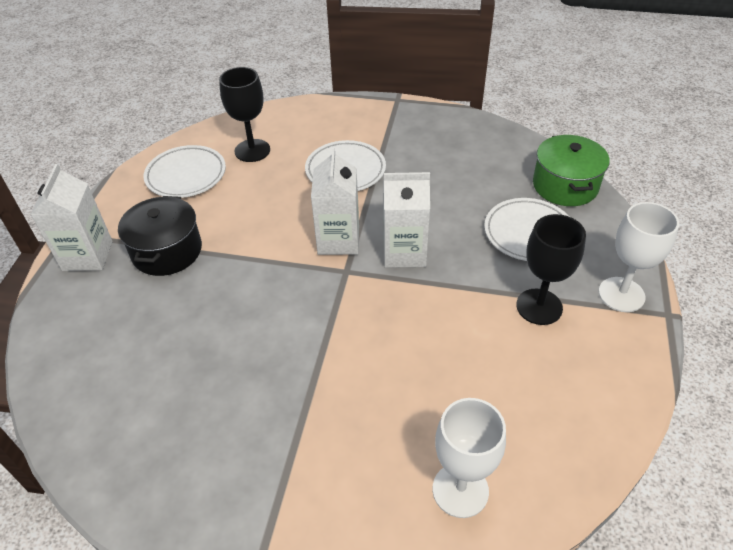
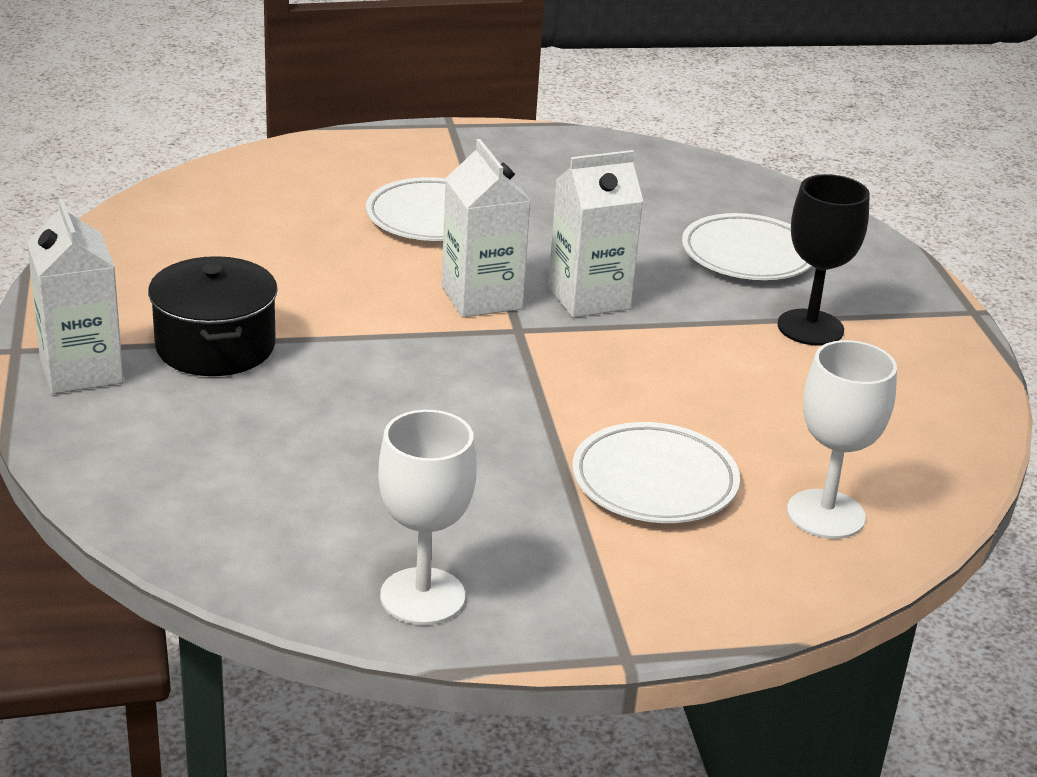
camera: 25 degrees left, 15 degrees down
(186, 175) = (170, 253): white plate -> white plate (654, 481)
(252, 150) = (259, 211): black goblet -> none
(565, 185) = (764, 198): green pot -> none
(621, 294) = (906, 300): white goblet -> white goblet (422, 596)

